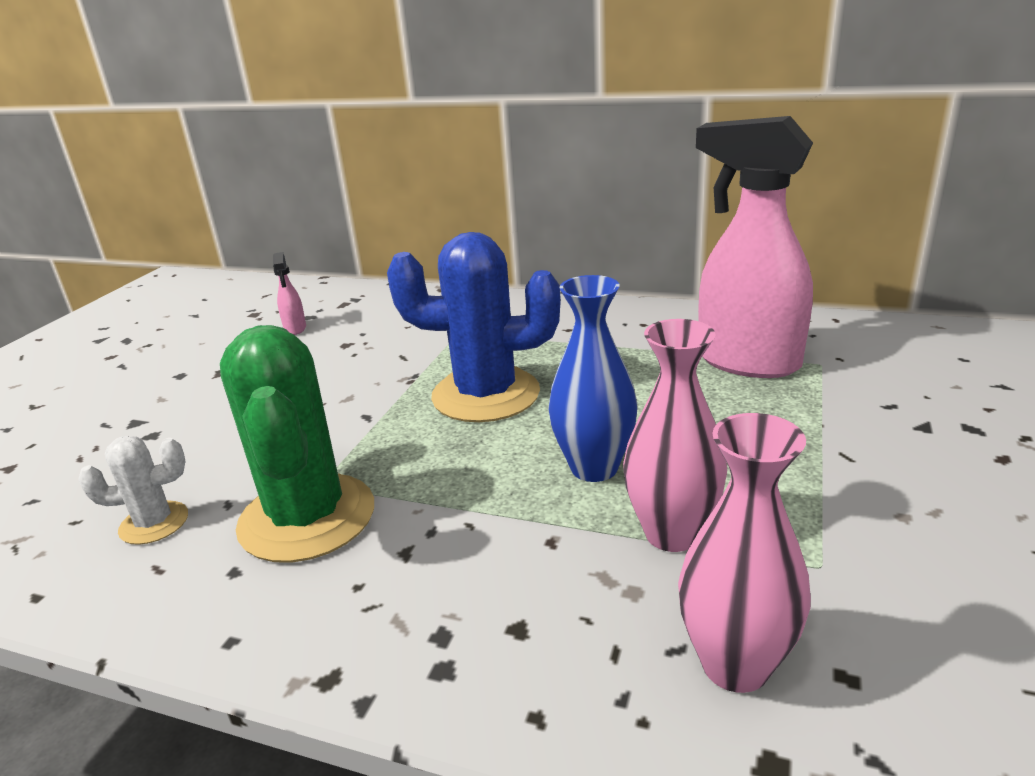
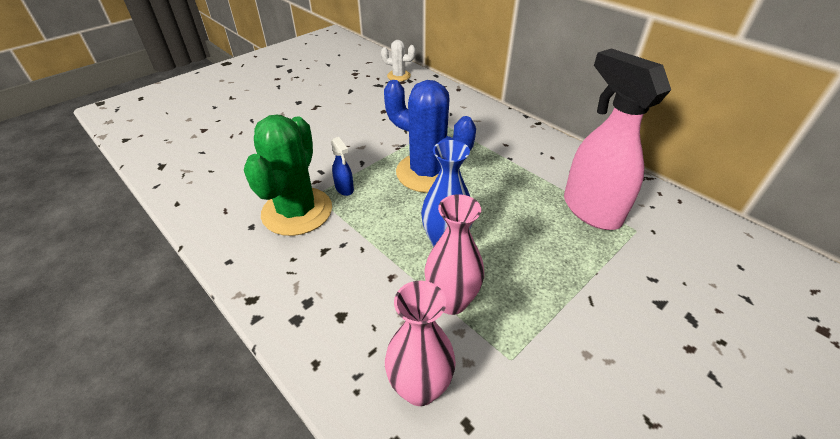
camera: 25 degrees right, 15 degrees up
(154, 523) = (237, 185): white cactus -> white cactus (399, 76)
(295, 329) = (367, 91): pink spray bottle -> none
(368, 459) = (344, 189): none -> blue spray bottle

